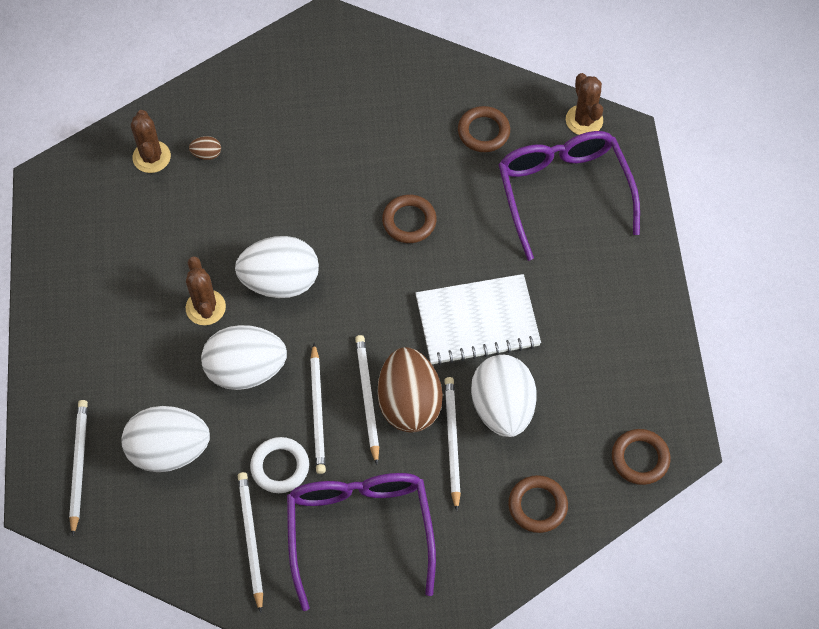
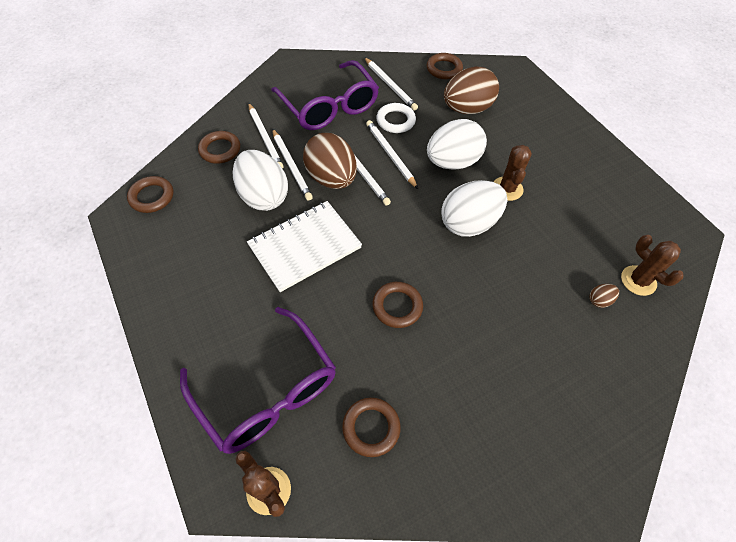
camera: 155 degrees right, 5 degrees down
(78, 465) = (511, 88): white pencil -> white pencil (265, 138)
(150, 544) = (444, 69): none -> brown ring
(169, 450) = (467, 109): white egg -> brown egg
(205, 307) = (507, 189): brown cactus -> brown cactus turned 45 degrees clockwise

